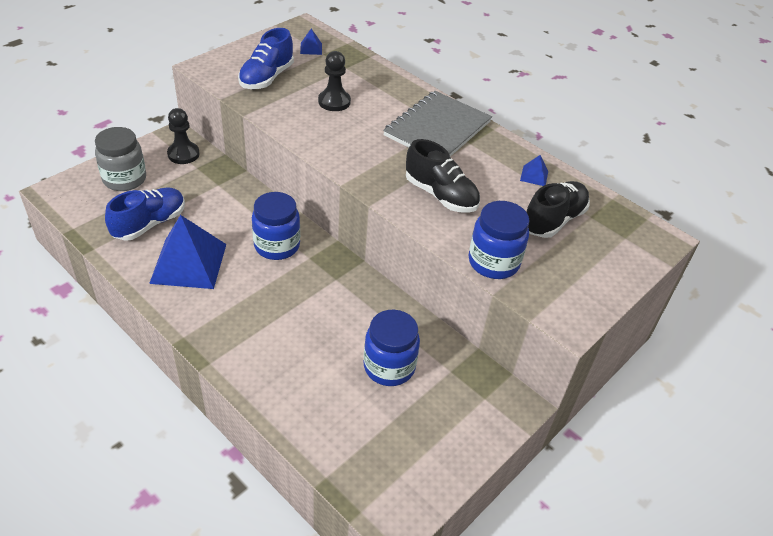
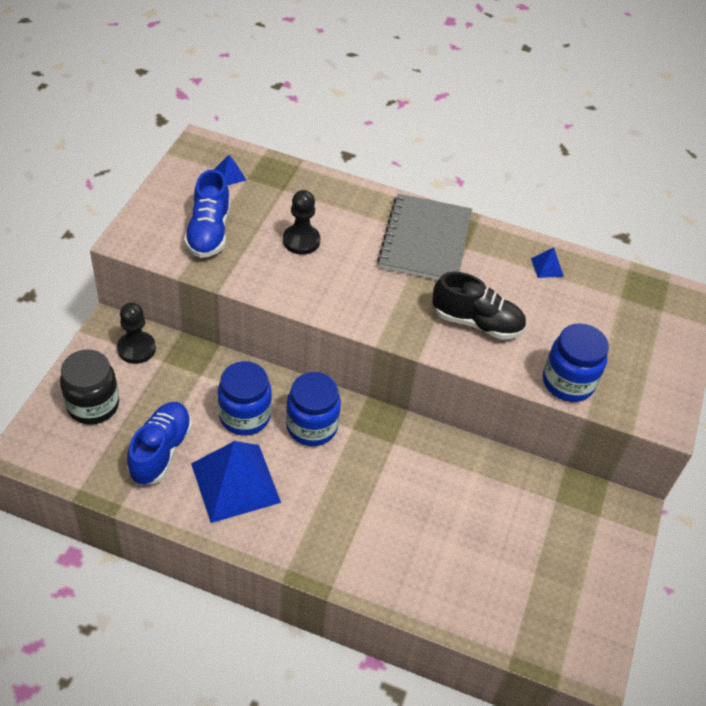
camera: 25 degrees left, 5 degrees up
(125, 179) = (93, 405): grey jar -> black jar
(389, 367) = (500, 519): blue jar -> blue jar (245, 416)
(553, 220) = (592, 314): black shoe -> none

